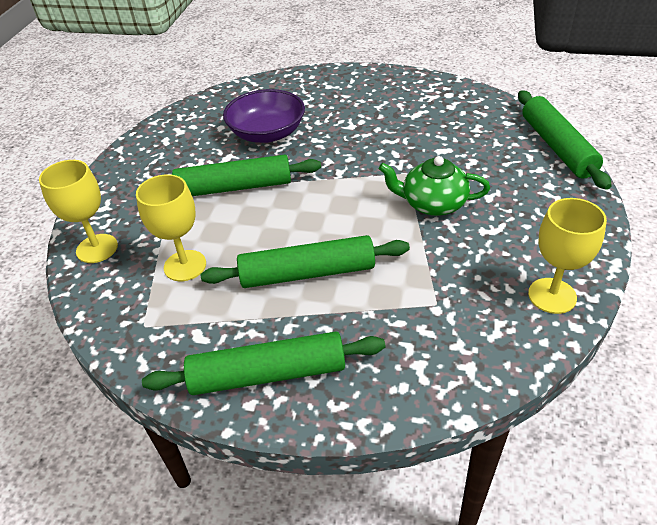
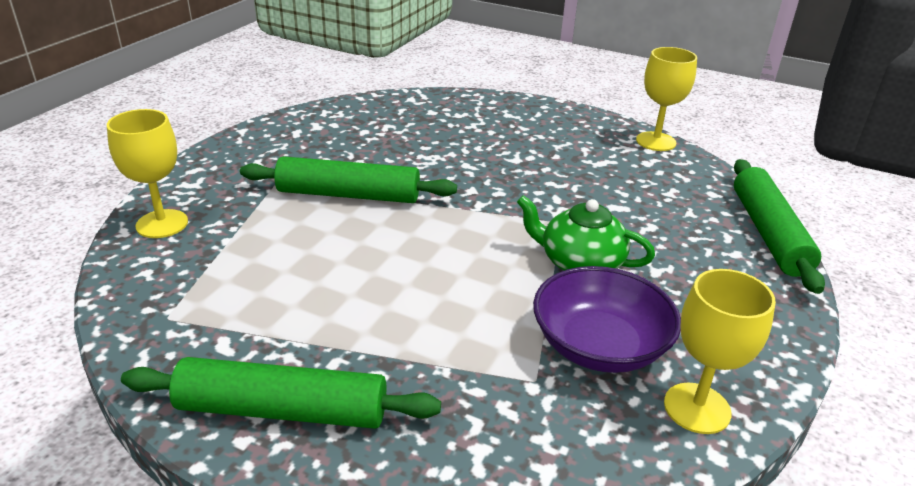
camera: 10 degrees right, 10 degrees down
(185, 265) = (249, 264): yellow goblet -> yellow goblet (656, 141)
(267, 133) = (413, 147): purple bowl -> purple bowl (599, 345)
(307, 273) = (388, 305): green rolling pin -> none

